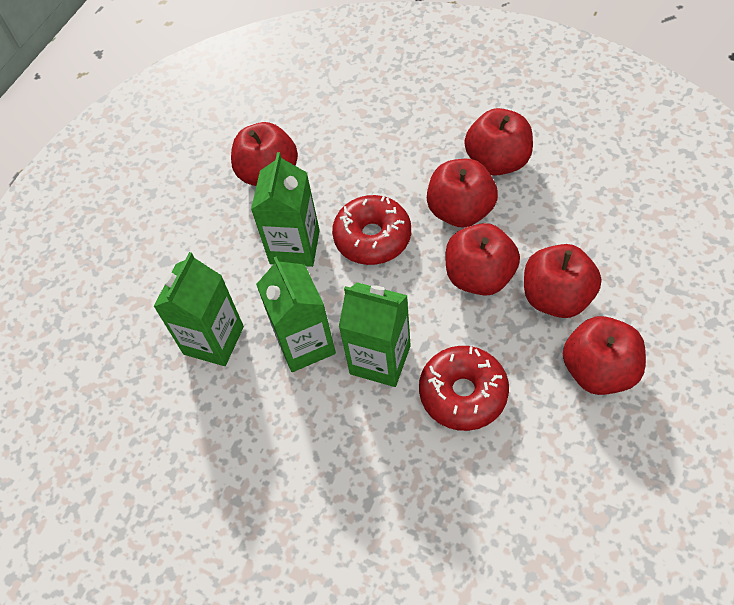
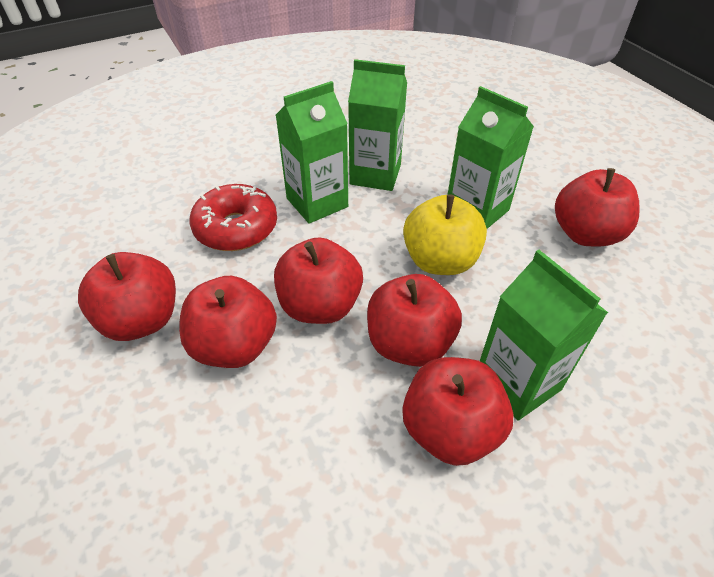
camera: 120 degrees right, 10 degrees down
(213, 340) = (427, 138): green carton -> green carton (517, 382)
(372, 237) = (440, 261): red donut -> yellow apple

